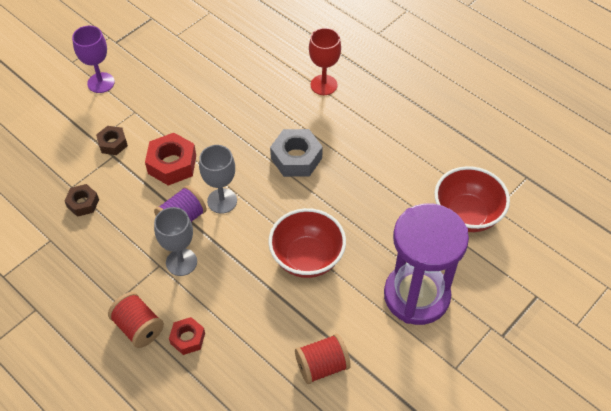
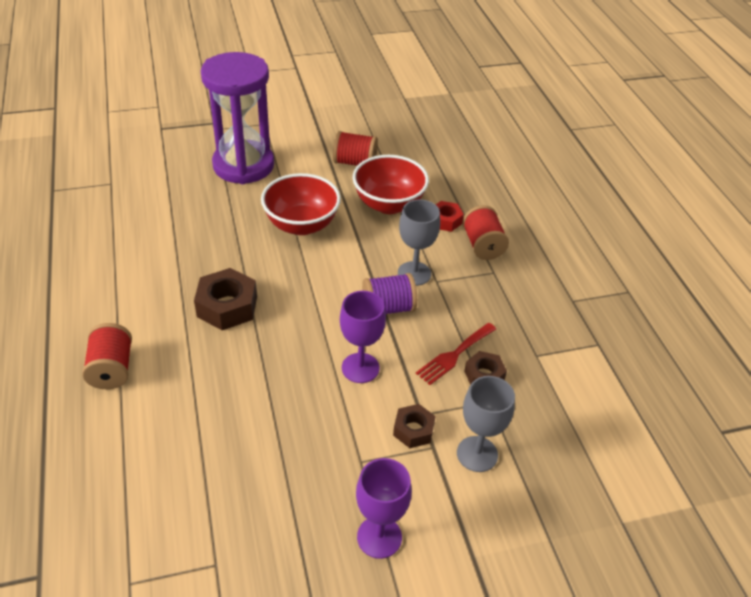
camera: 150 degrees left, 10 degrees down
(112, 207) = (454, 355): none -> red fork
(172, 164) = (360, 368): red nut -> purple goblet
(222, 201) = (336, 305): grey goblet -> grey goblet (477, 454)
(296, 158) = (227, 306): grey nut -> brown nut
(324, 85) = (111, 369): red goblet -> red spool
(466, 215) = (138, 190): red bowl -> red bowl (388, 204)

